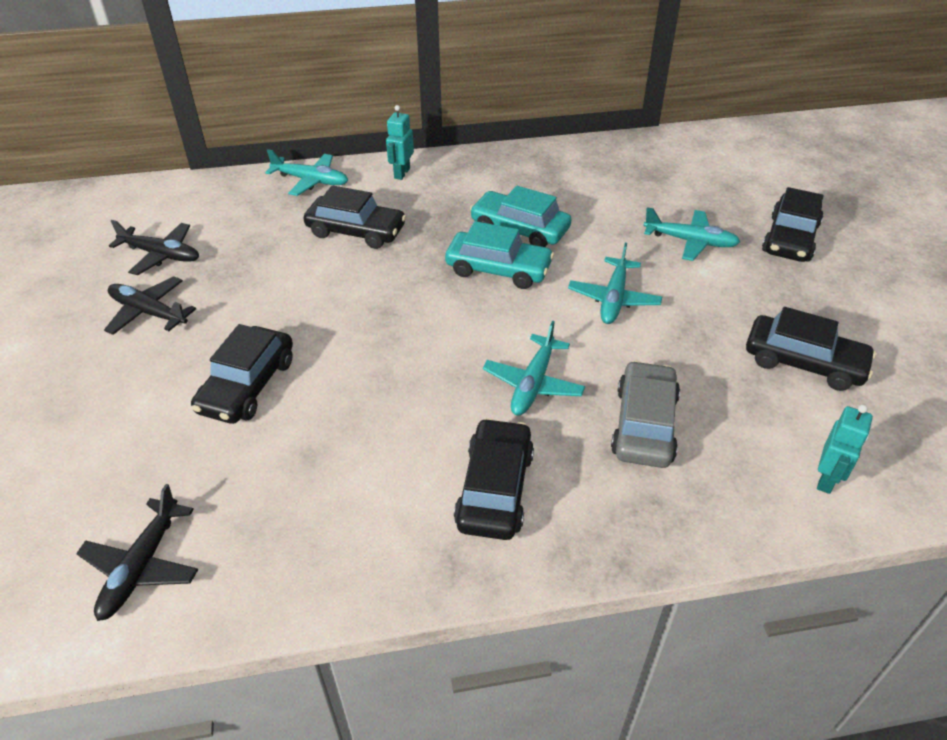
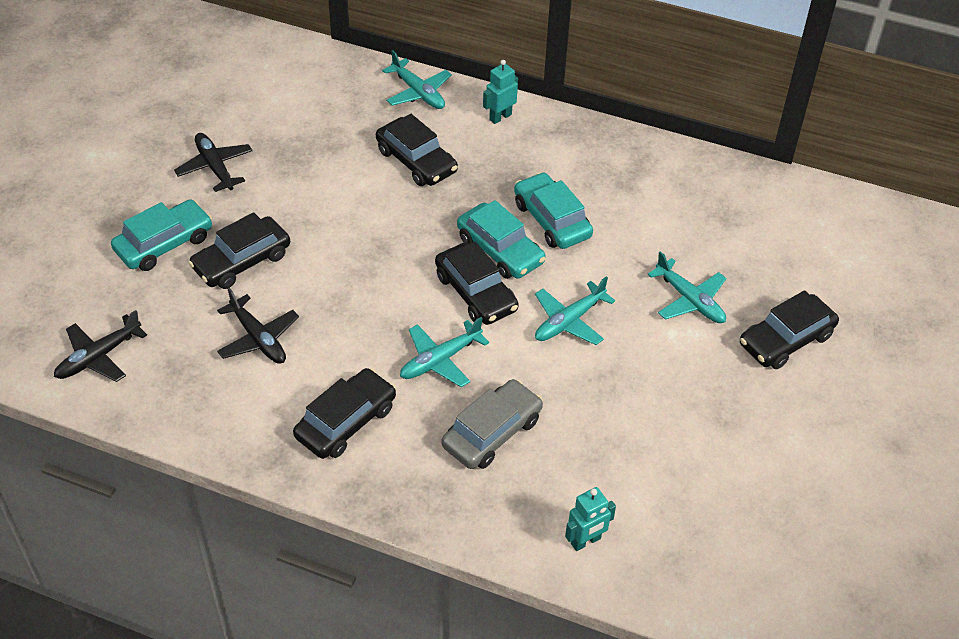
camera: 30 degrees right, 5 degrees up
(141, 407) = (164, 244): none -> turquoise car
(161, 255) = (255, 117): black plane -> black plane (258, 338)
(803, 362) = (669, 450): black car -> black car (476, 293)

